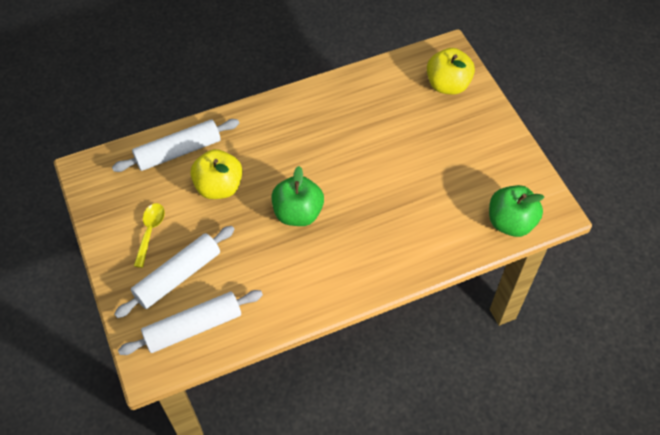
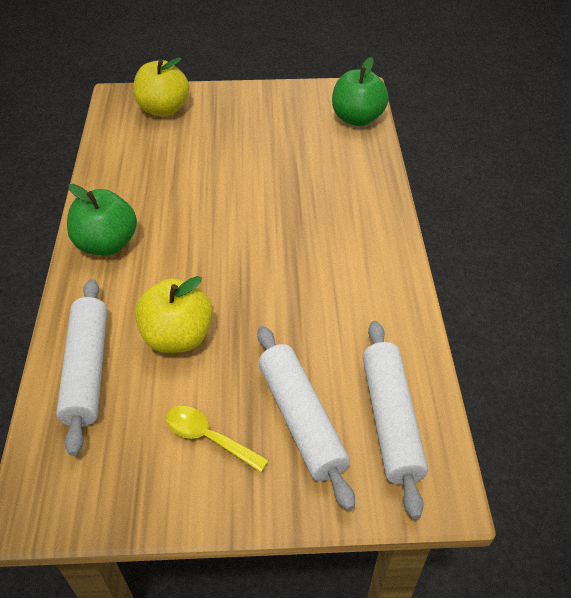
camera: 70 degrees left, 10 degrees down
(298, 213) = (263, 269): green apple -> green apple (107, 244)

